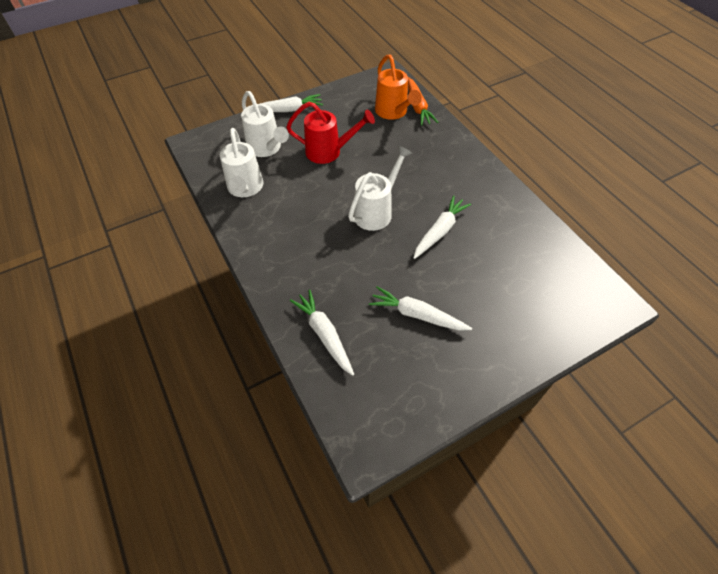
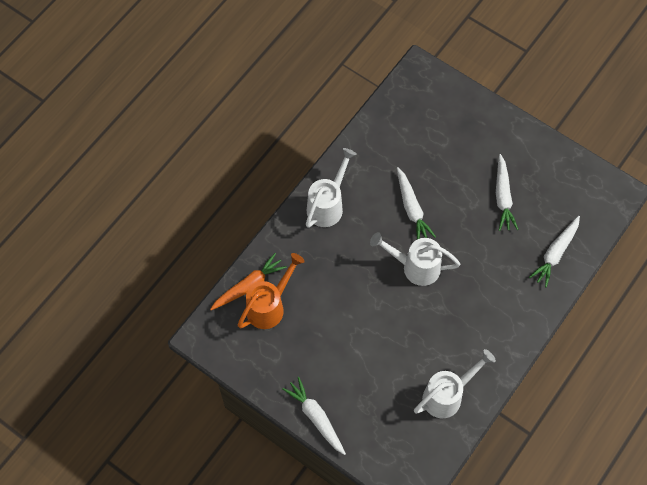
camera: 115 degrees left, 10 degrees up
(266, 148) = (384, 406): white watering can -> white watering can (327, 205)
(328, 152) = (360, 343): red watering can -> none
(440, 231) = (412, 208): white carrot -> white carrot turned 120 degrees counterclockwise

